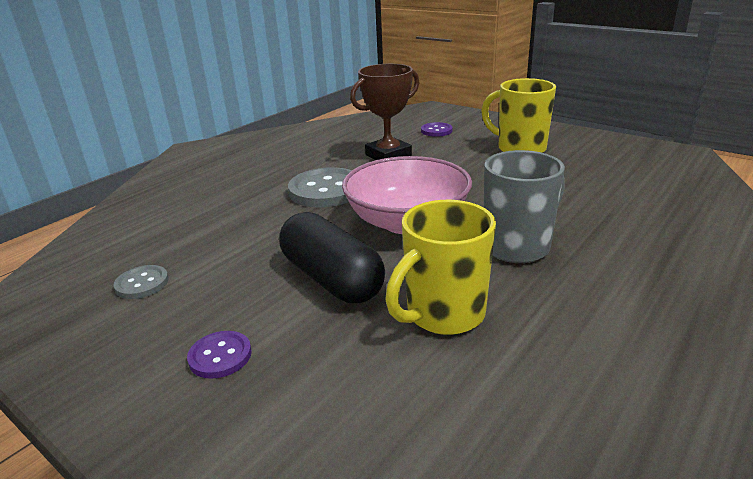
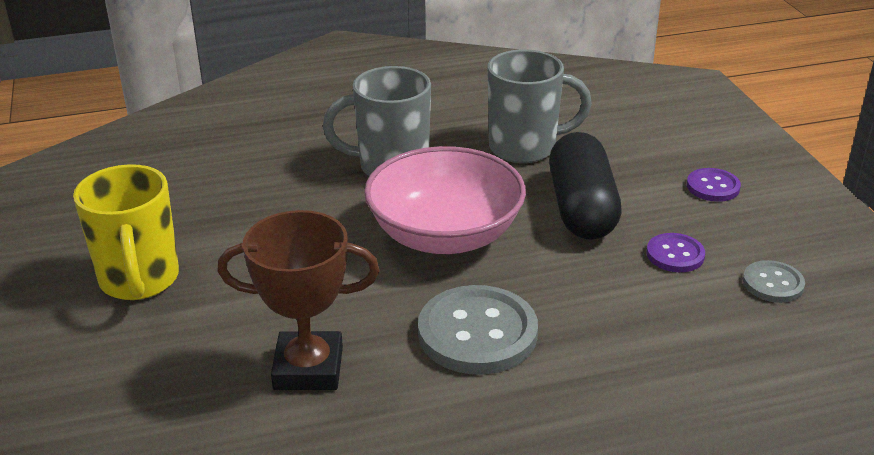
camera: 145 degrees left, 5 degrees up
(436, 131) = (144, 397): purple button -> purple button (675, 255)
(443, 315) = (525, 148): yellow mug -> grey mug

